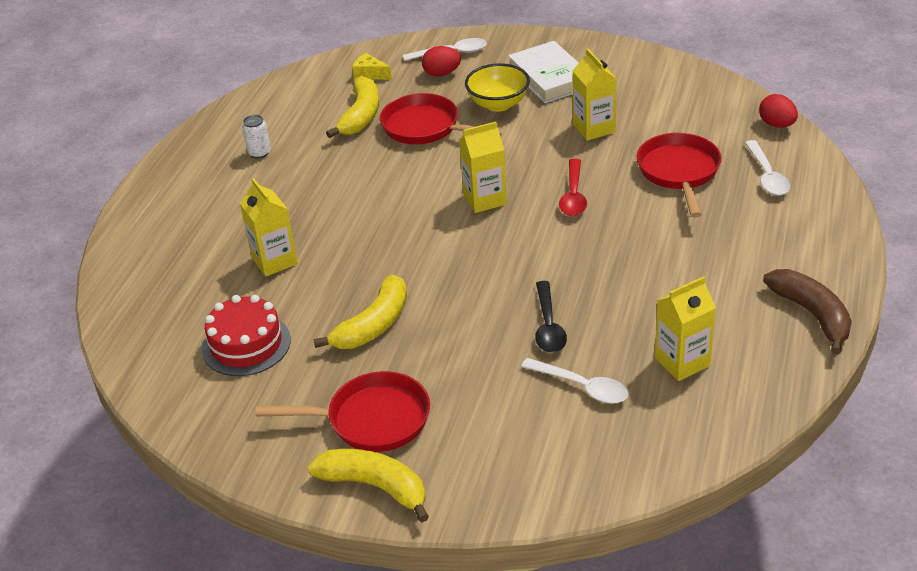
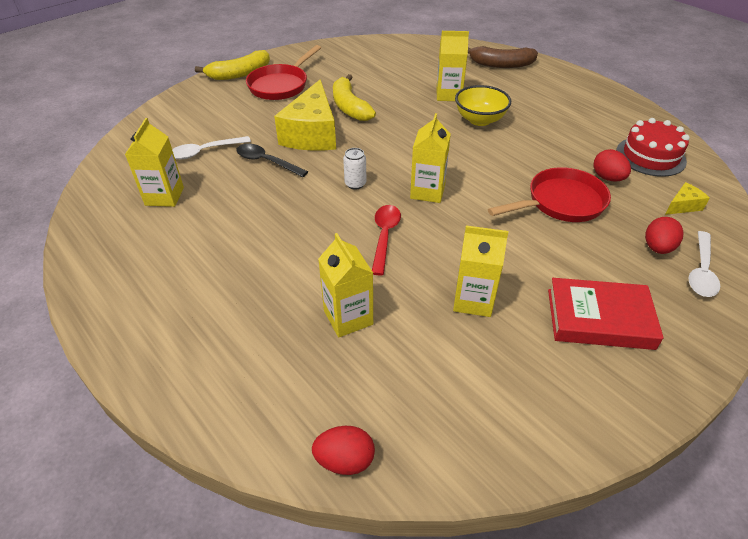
camera: 120 degrees right, 5 degrees up
(246, 344) = (383, 70): red cake -> red cake (650, 156)
(259, 153) = (585, 121): white can -> white can (355, 184)
(361, 116) = (607, 178): yellow banana -> red egg
(462, 323) = (312, 134): none -> yellow cheese
(498, 104) = (569, 259): yellow bowl -> yellow bowl (480, 120)
(549, 77) = (599, 319): white book -> red book
(573, 195) = (384, 236): red spoon -> red spoon turned 60 degrees clockwise
(679, 172) = (348, 317): red pan -> yellow carton
(767, 176) = (275, 379): white spoon -> none
(812, 314) = (106, 282): brown banana -> brown banana (501, 64)

